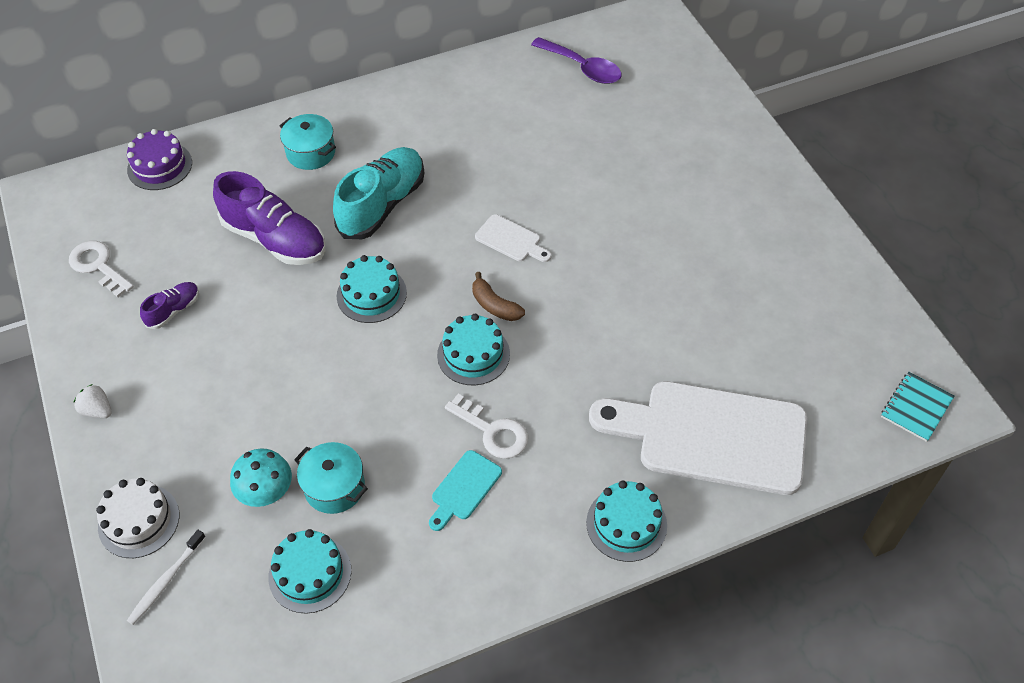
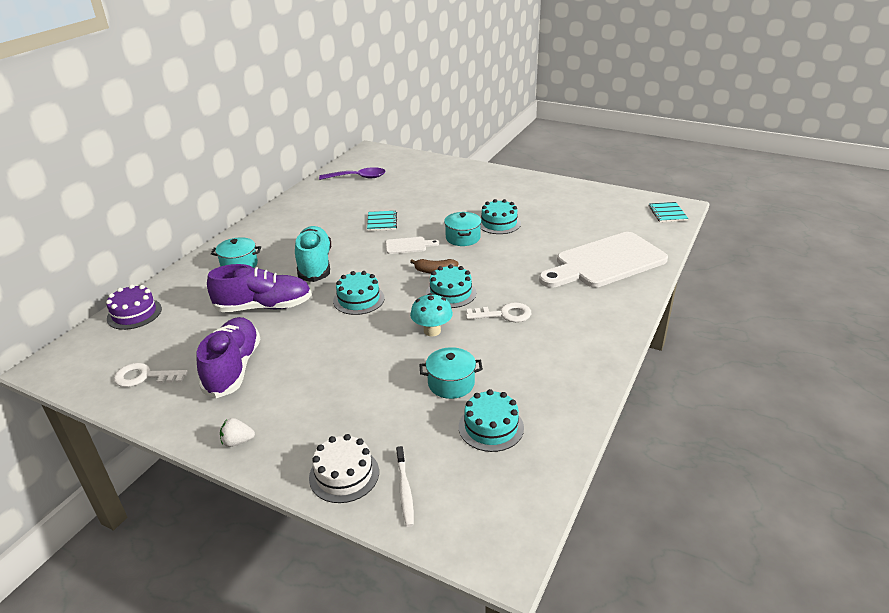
camera: 40 degrees left, 20 degrees down
(173, 310) = (233, 368): purple shoe -> purple shoe, size x2.04
(267, 493) = (413, 410): turquoise mushroom -> turquoise mushroom (432, 331)
(464, 488) = (522, 343): turquoise cutting board -> none
(525, 175) = (382, 222): none -> turquoise notebook
(587, 269) = (463, 238): none -> turquoise pot
(626, 524) = (617, 310): turquoise cake -> turquoise cake (499, 223)

